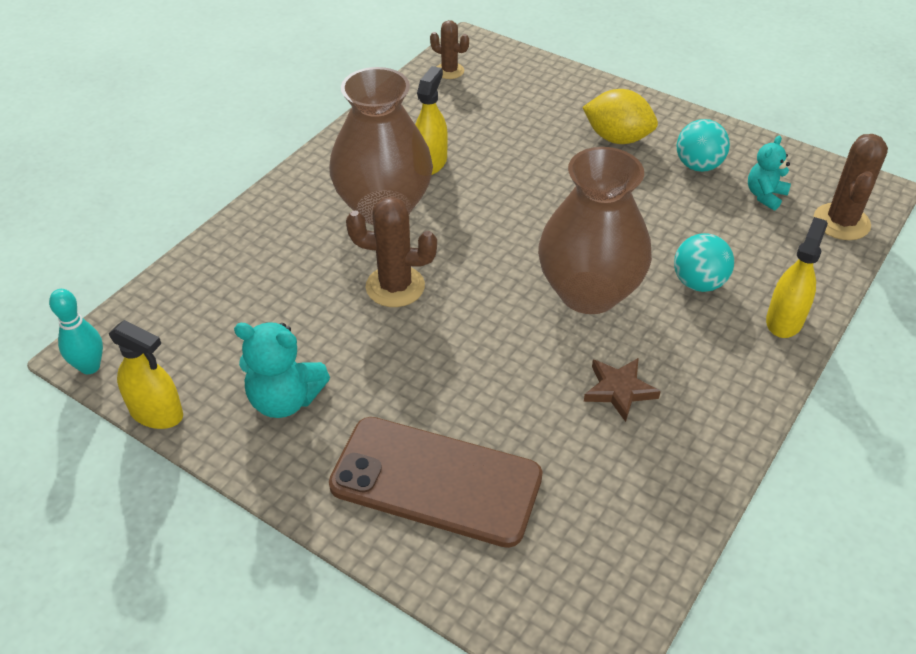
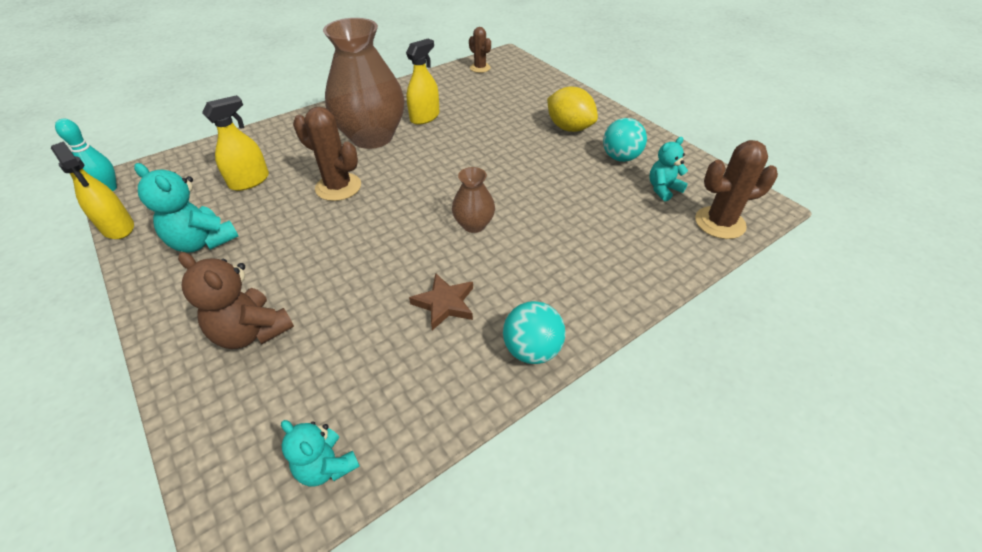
camera: 20 degrees right, 0 degrees up
(436, 481) = (252, 332): brown phone -> brown teddy bear
(589, 292) = (474, 225): brown vase -> brown vase, size x0.47
(617, 578) = (326, 466): none -> turquoise teddy bear
(698, 283) = (566, 239): turquoise ball -> turquoise ball (532, 350)
(784, 320) = (622, 286): yellow spray bottle -> yellow spray bottle (249, 181)
(841, 222) = (720, 223): brown cactus -> brown cactus turned 45 degrees clockwise

